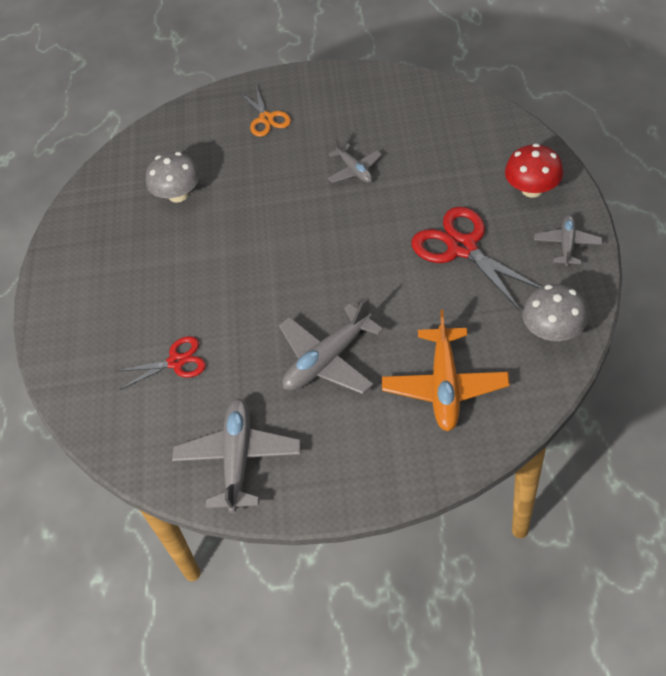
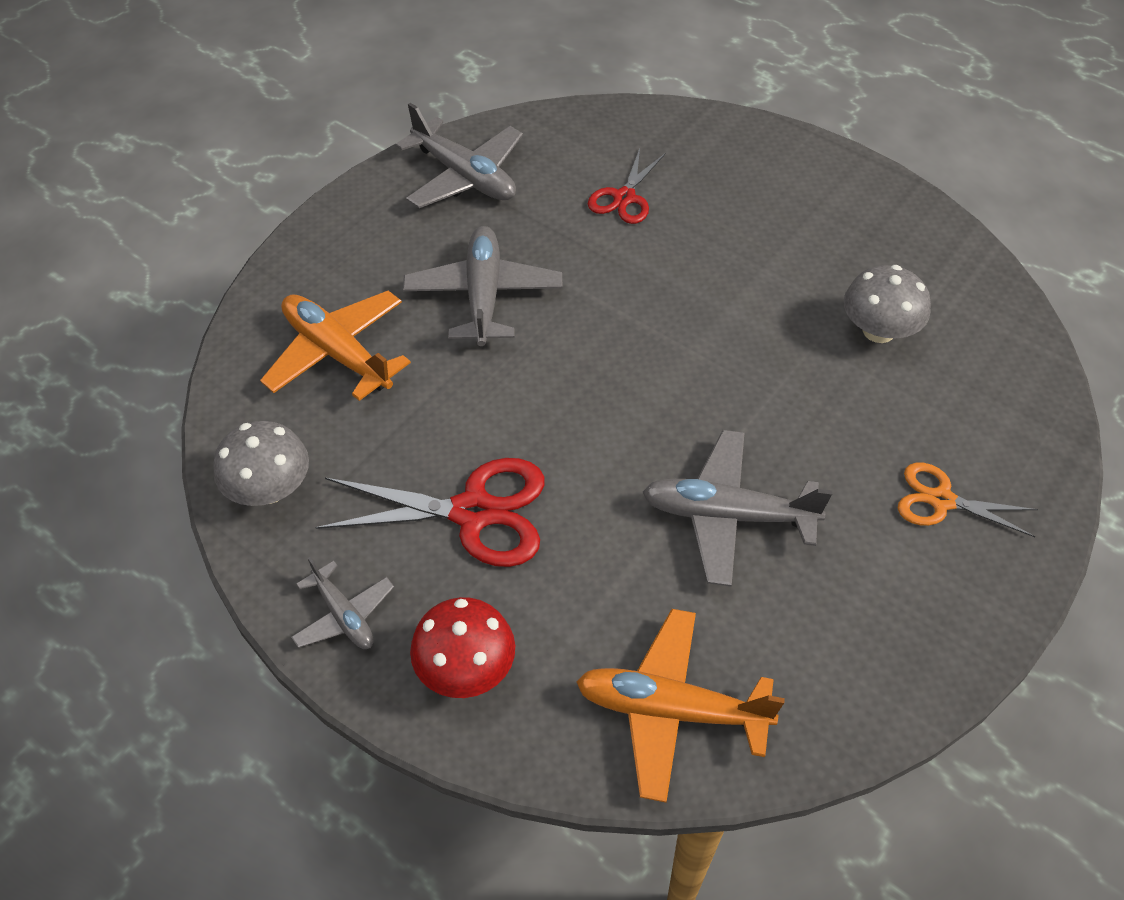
camera: 125 degrees right, 0 degrees up
(354, 170) = (728, 515): grey plane -> grey plane, size x1.73
(465, 125) = (671, 710): none -> orange plane

